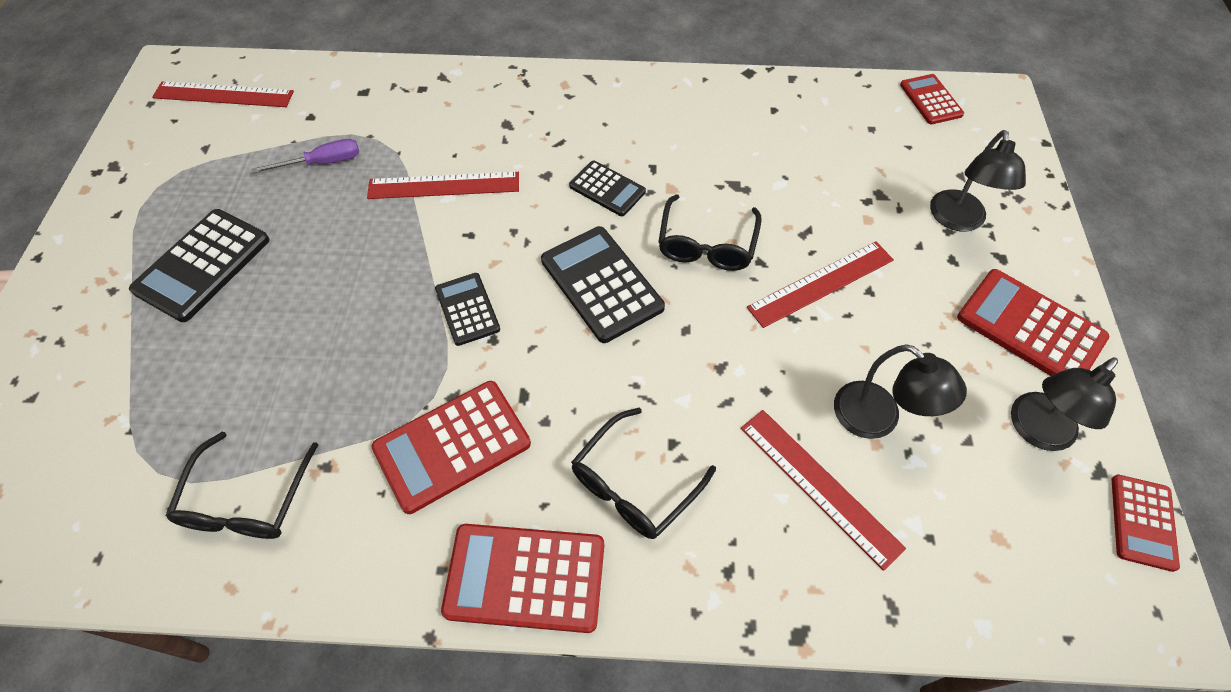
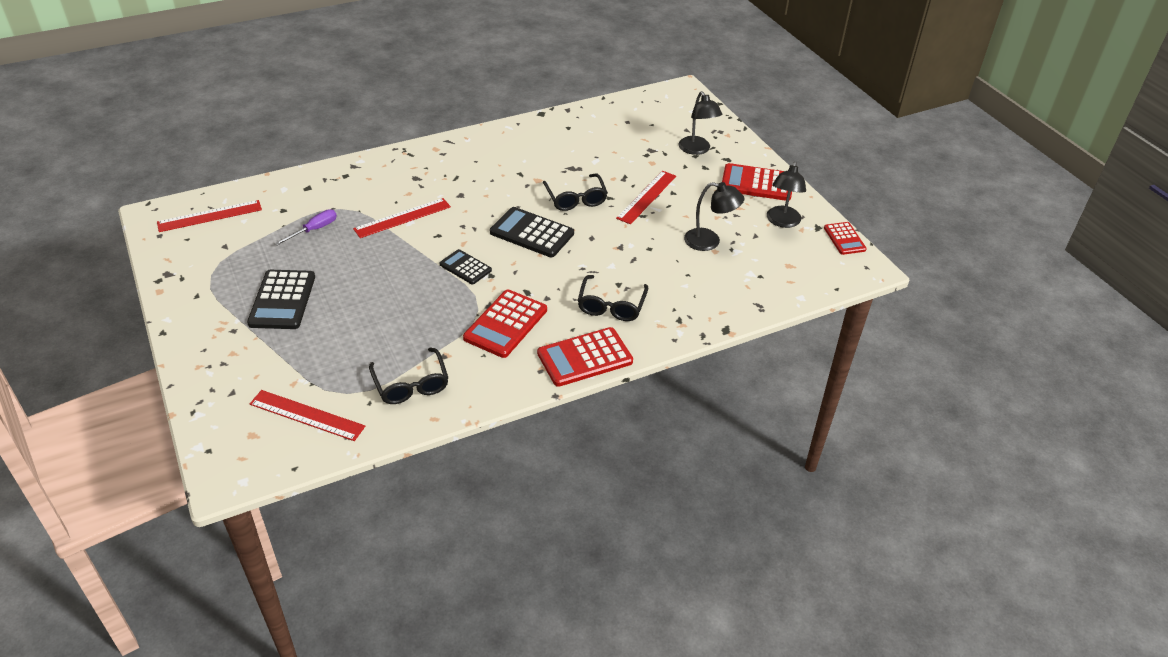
camera: 30 degrees left, 15 degrees down
(607, 189) = (501, 191): black calculator -> none
(819, 485) = (699, 275): red ruler -> red ruler (307, 415)
(930, 100) = (649, 100): red calculator -> none

